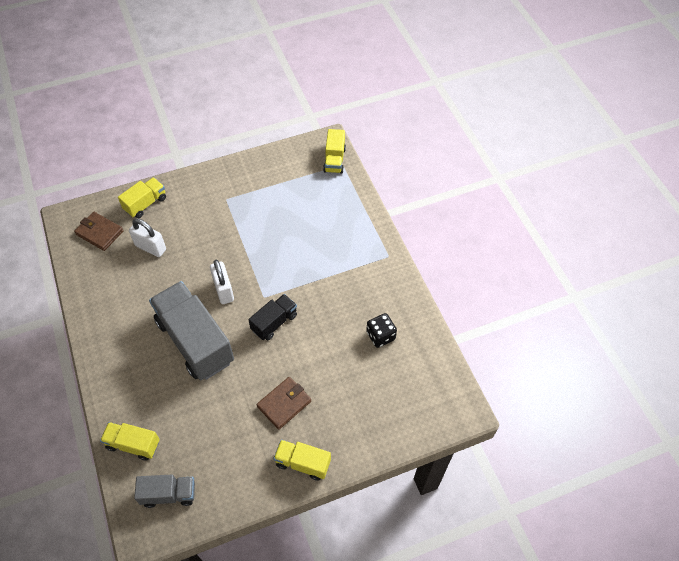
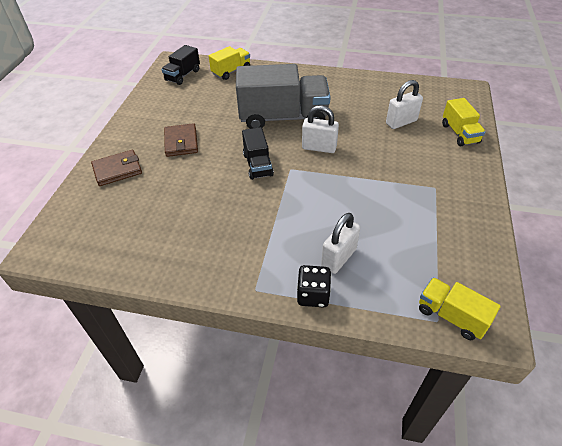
camera: 125 degrees right, 10 degrees down
(99, 232) = (438, 101): brown wallet -> brown wallet (117, 170)
(169, 494) = (183, 75): grey truck -> black truck
(303, 463) = (128, 134): yellow truck -> none
(331, 225) = (339, 258): none -> white padlock
(380, 336) = (172, 229): black dice -> black dice (313, 295)

